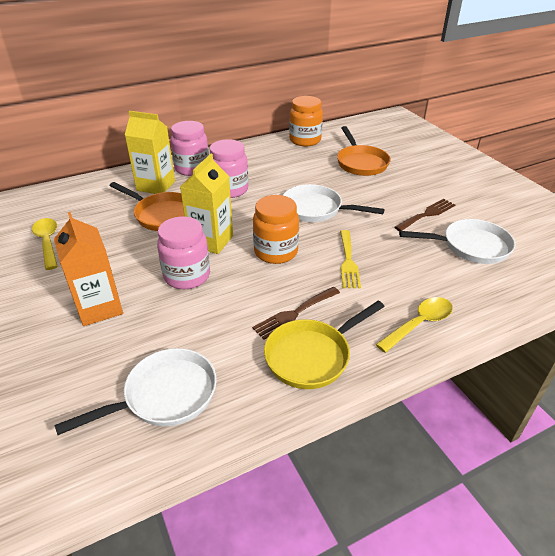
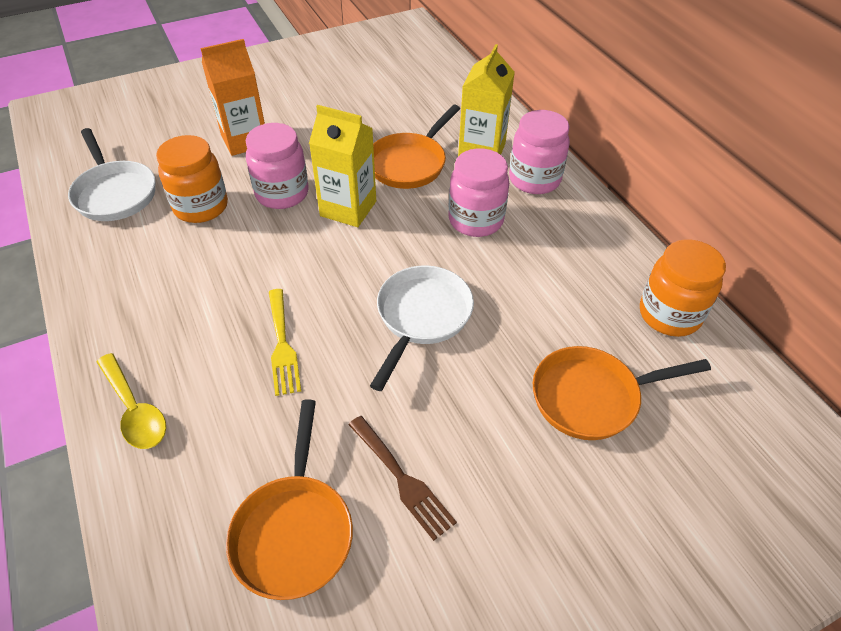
camera: 90 degrees right, 10 degrees up
(47, 242) = (359, 92): yellow spoon -> none
(276, 252) = (316, 269): orange jar -> orange jar (201, 207)
(294, 314) = (192, 283): brown fork -> none
(312, 356) = (122, 296): yellow pan -> none
(348, 261) = (282, 345): yellow fork -> yellow fork turned 105 degrees counterclockwise
(471, 246) = (294, 531): white pan -> orange pan

